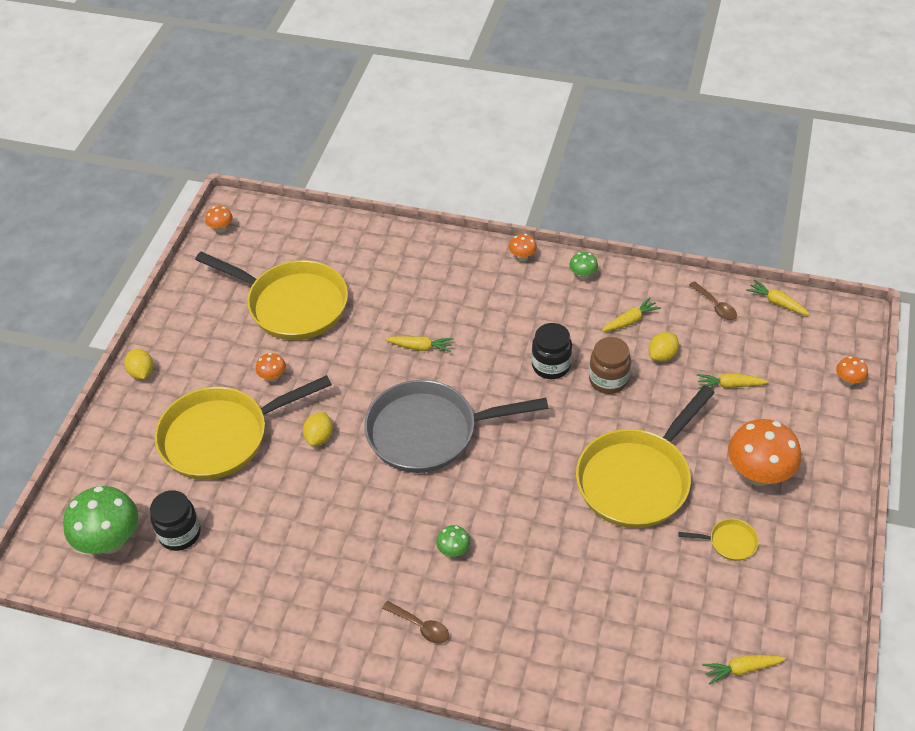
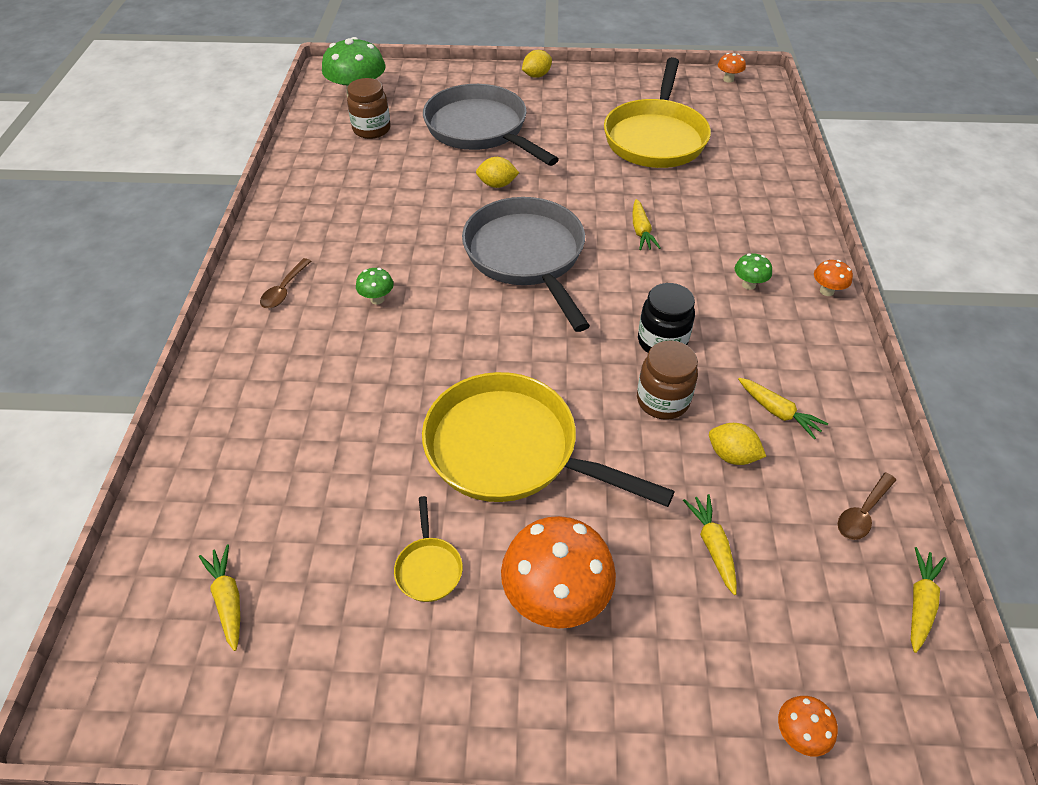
camera: 75 degrees right, 0 degrees up
(180, 534) = (371, 129): black jar -> brown jar
(221, 437) = (480, 129): yellow pan -> grey pan
(273, 377) = (560, 144): orange mushroom -> none
(583, 275) = (831, 352): green mushroom -> green mushroom (748, 285)

